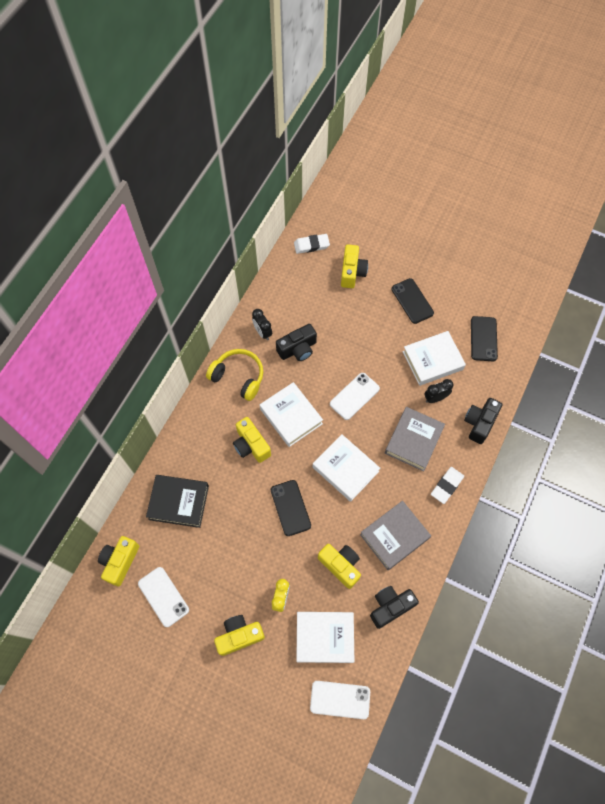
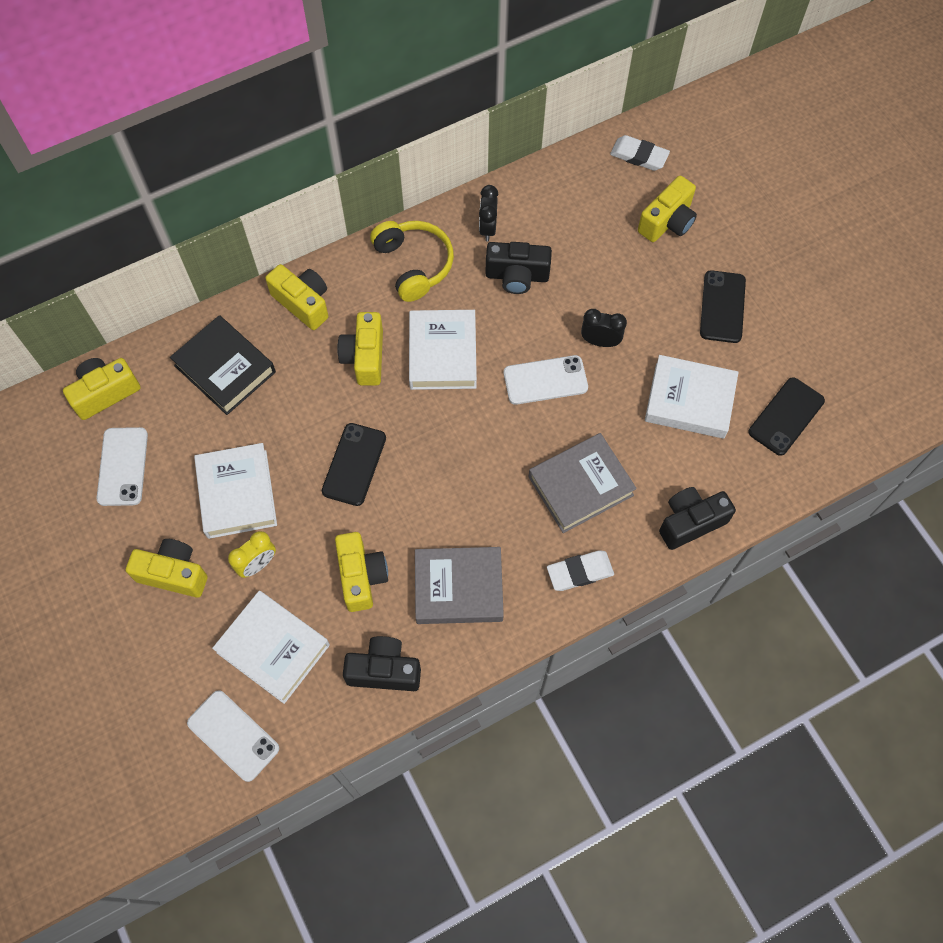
camera: 35 degrees right, 0 degrees up
(194, 437) = (303, 303): none -> yellow camera
(345, 469) = (461, 463): white book -> white book (237, 494)
(435, 398) = (654, 451): black clock -> black clock (600, 341)

